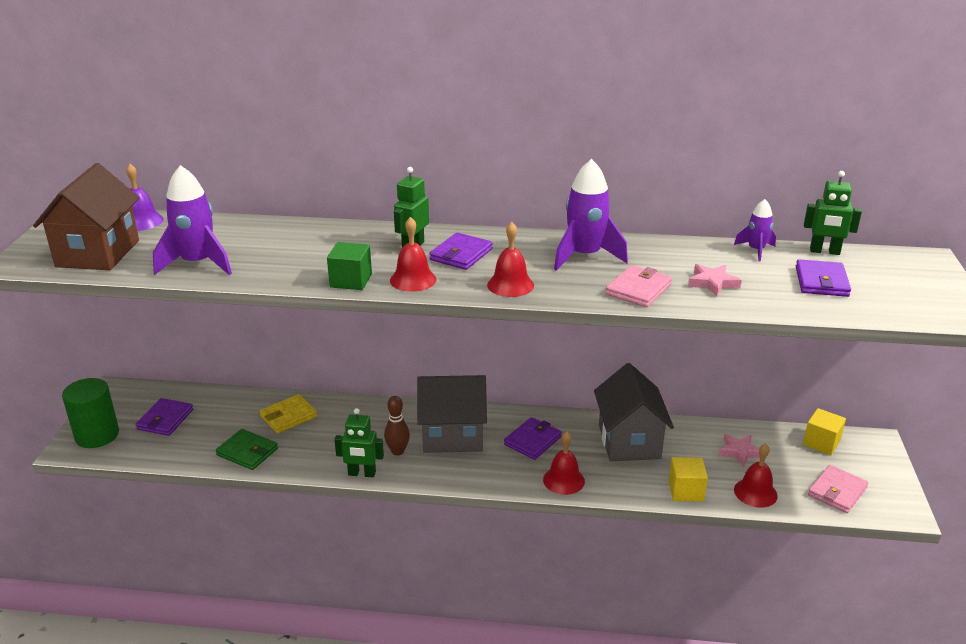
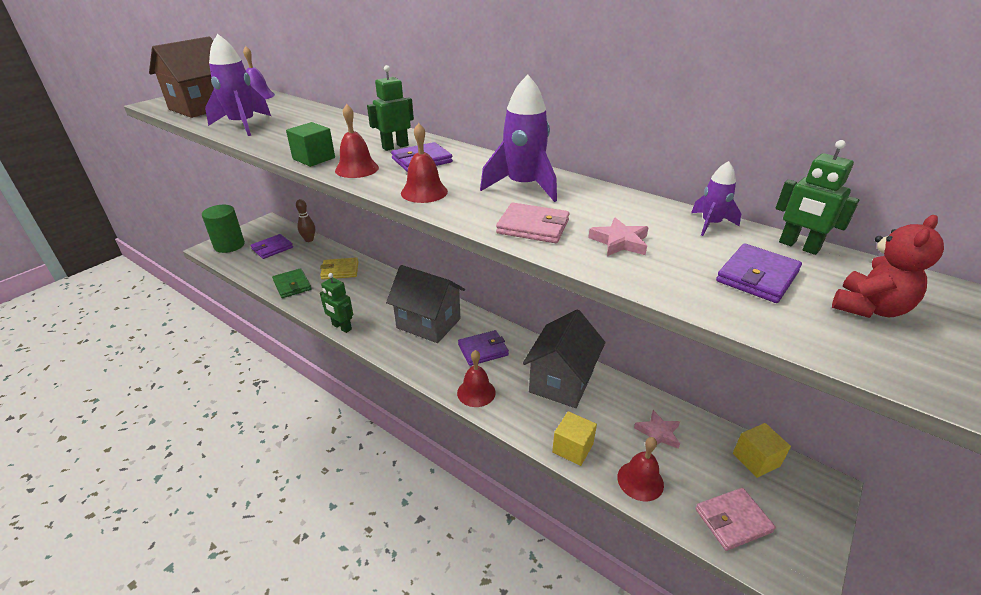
camera: 30 degrees right, 5 degrees up
(397, 451) = (380, 320): brown bowling pin -> brown bowling pin (309, 240)
(638, 289) = (533, 227): pink wallet -> pink wallet turned 45 degrees clockwise
(897, 283) = (868, 308): none -> red teddy bear

